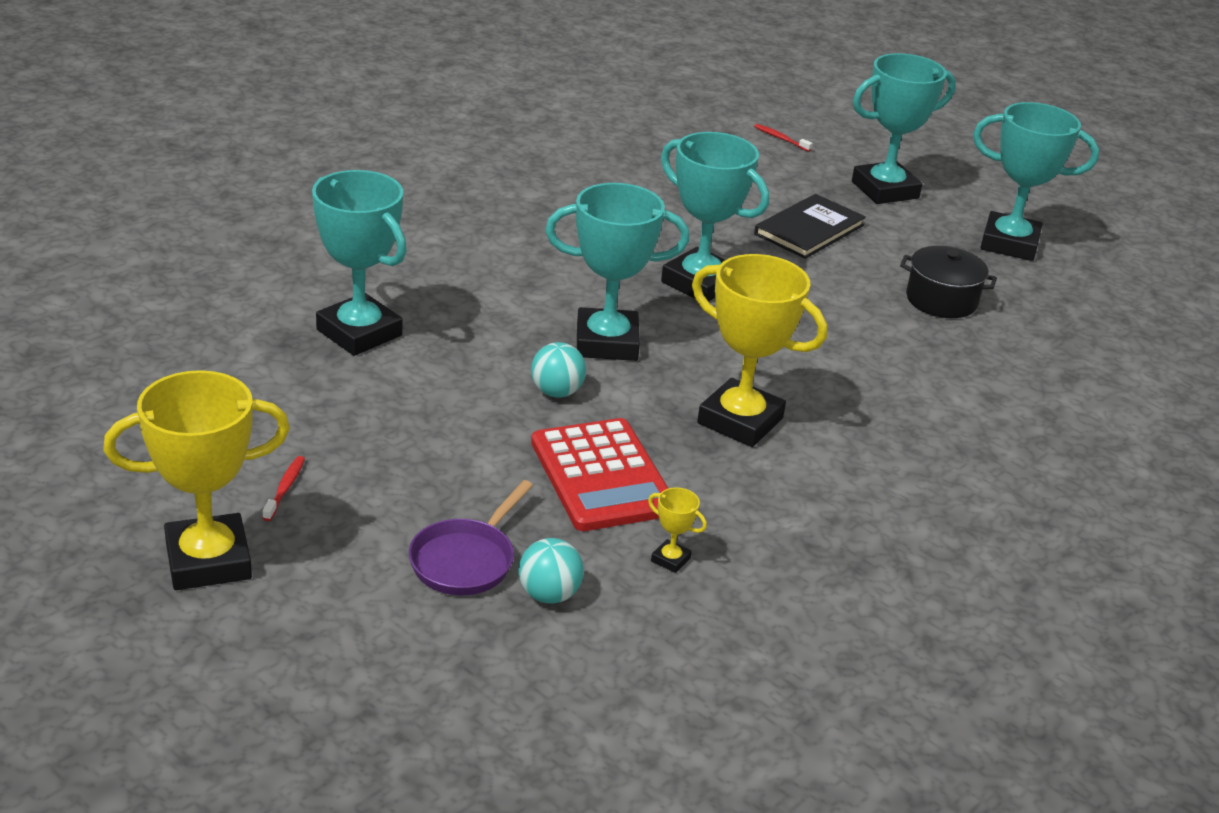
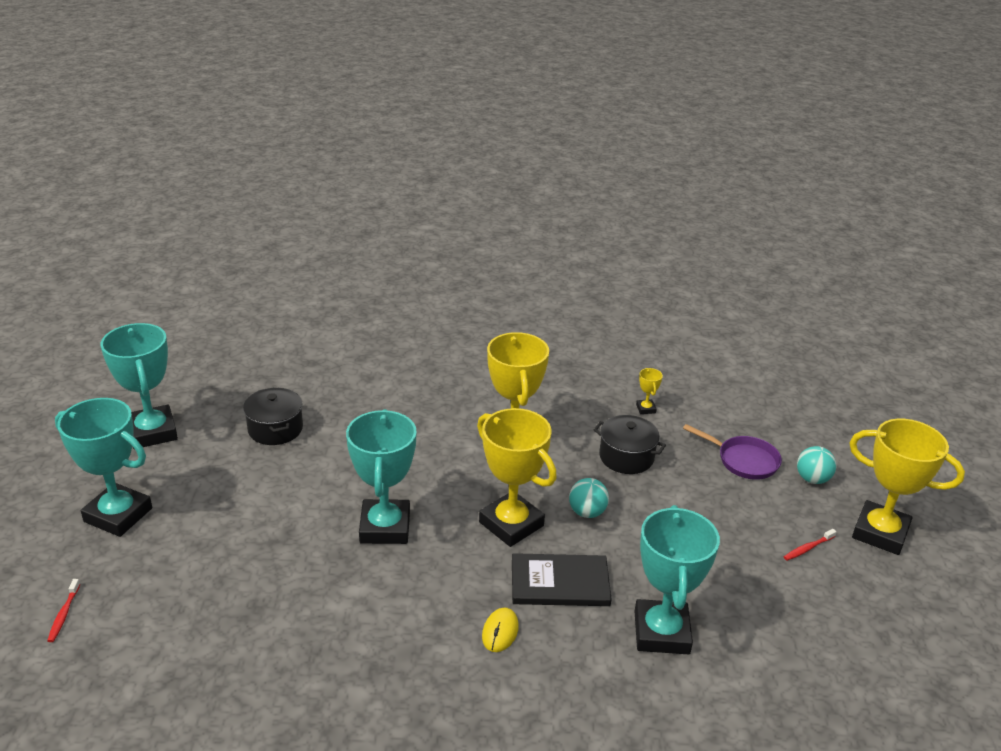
camera: 130 degrees left, 0 degrees up
(466, 560) = (743, 460): purple pan -> purple pan turned 45 degrees clockwise
(491, 267) = (500, 632): none -> yellow mouse
(549, 594) = (720, 427): turquoise ball -> turquoise ball (812, 479)
(602, 476) = (626, 457): red calculator -> black pot
(607, 342) = (511, 524): turquoise trophy -> yellow trophy
(809, 229) = (238, 519): black book -> black book (560, 583)

